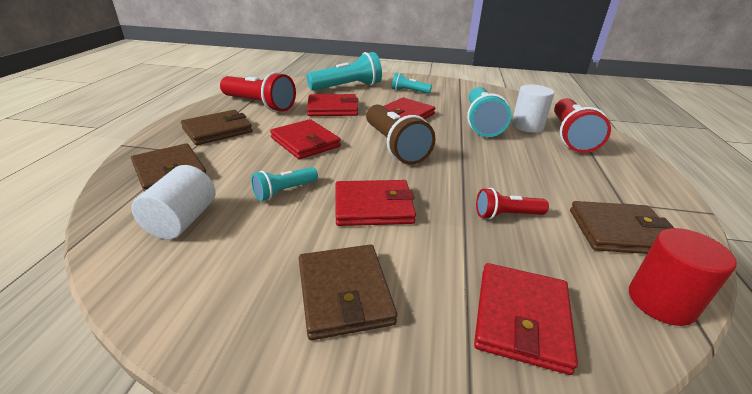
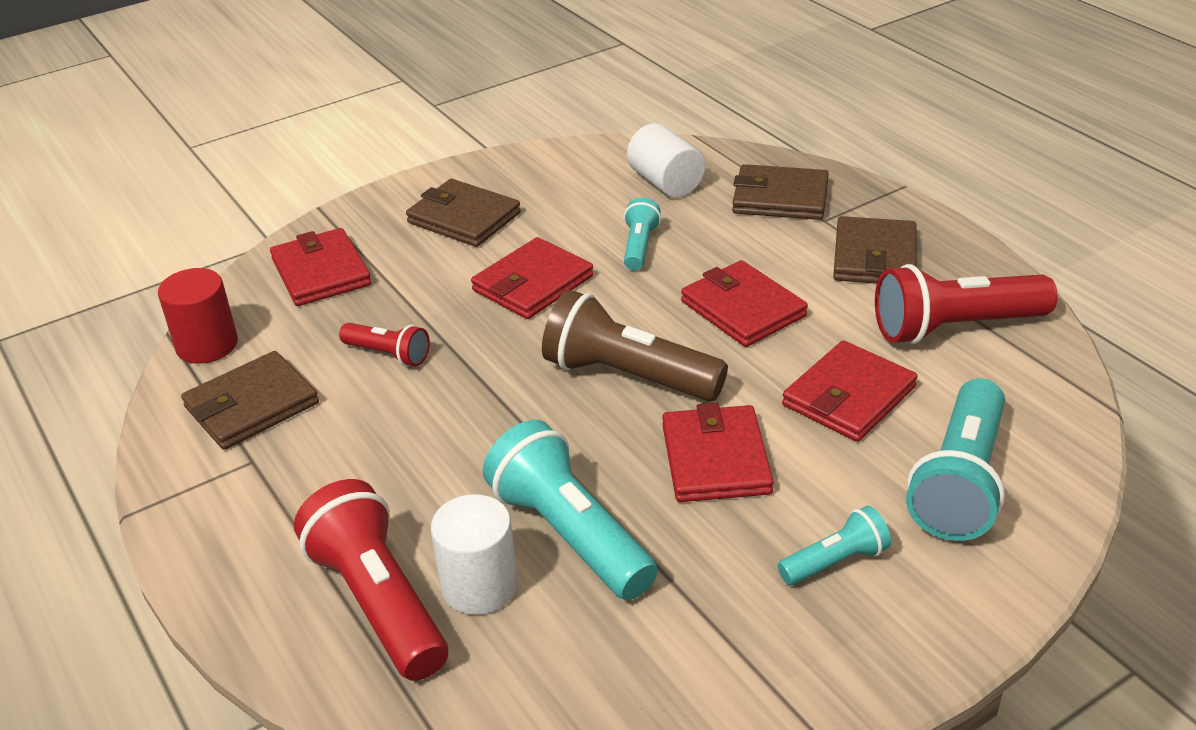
camera: 140 degrees right, 5 degrees up
(305, 142) = (743, 309): red wallet -> red wallet turned 45 degrees clockwise
(506, 215) = (388, 354): red flashlight -> red flashlight turned 75 degrees clockwise

